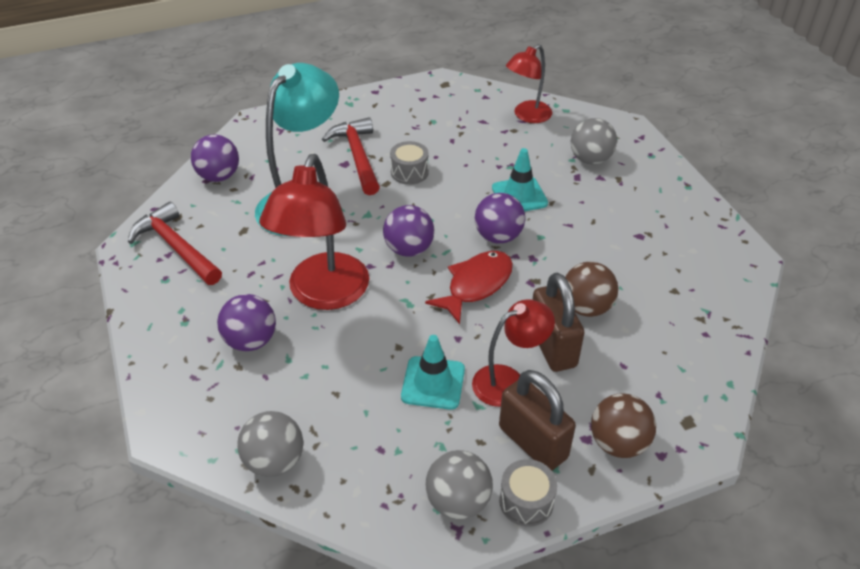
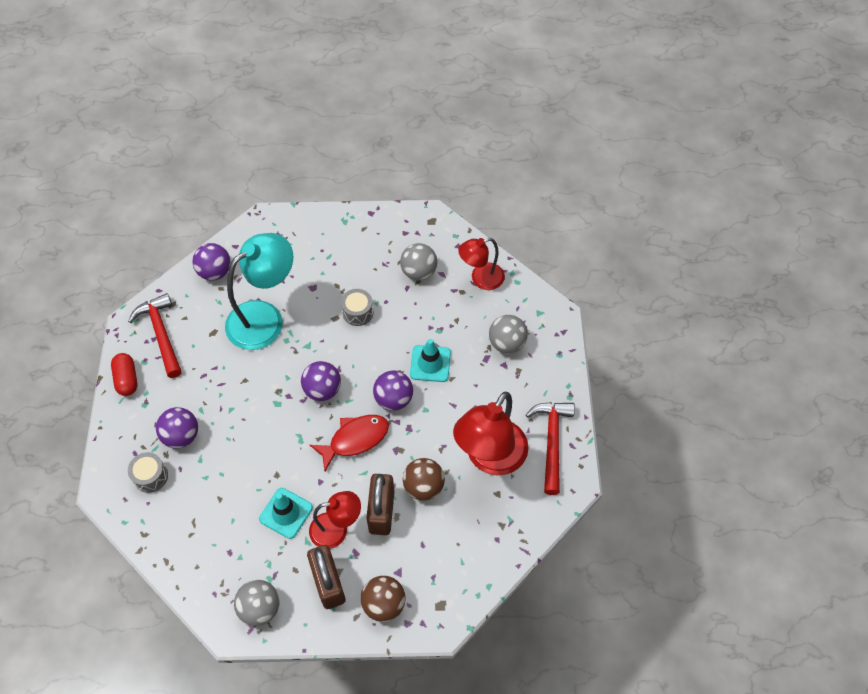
camera: 20 degrees right, 15 degrees up
(149, 302) = (127, 379): none -> red capsule
(274, 461) = (161, 537): grey ball -> grey ball (419, 272)
(324, 294) = (245, 412): red lamp -> red lamp (490, 458)
(357, 156) = (325, 282): red hammer -> red hammer (551, 441)
(526, 501) = (302, 624): grey drum -> grey drum (150, 476)

